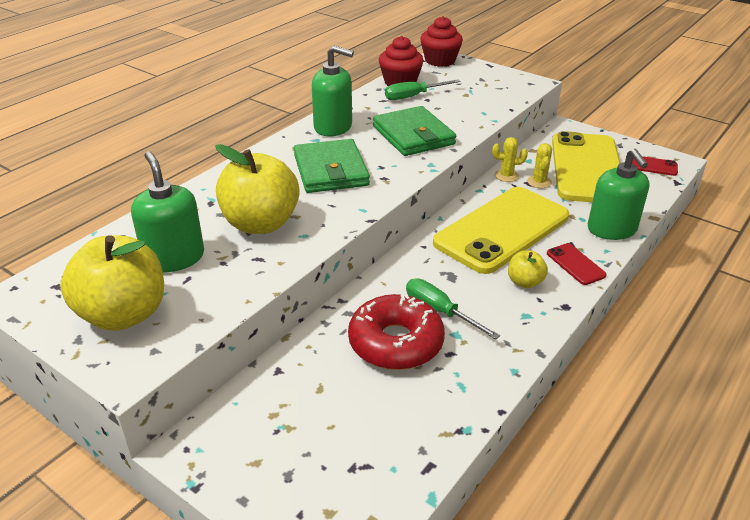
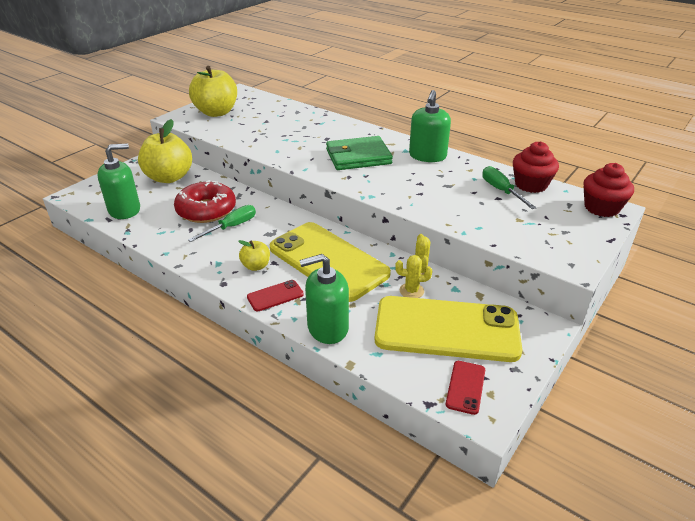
camera: 90 degrees right, 0 degrees up
(174, 258) = (261, 118): green soap dispenser -> green soap dispenser (124, 210)
(260, 224) = (291, 138): yellow apple -> yellow apple (169, 177)
(413, 135) = (421, 189): green wallet -> none

